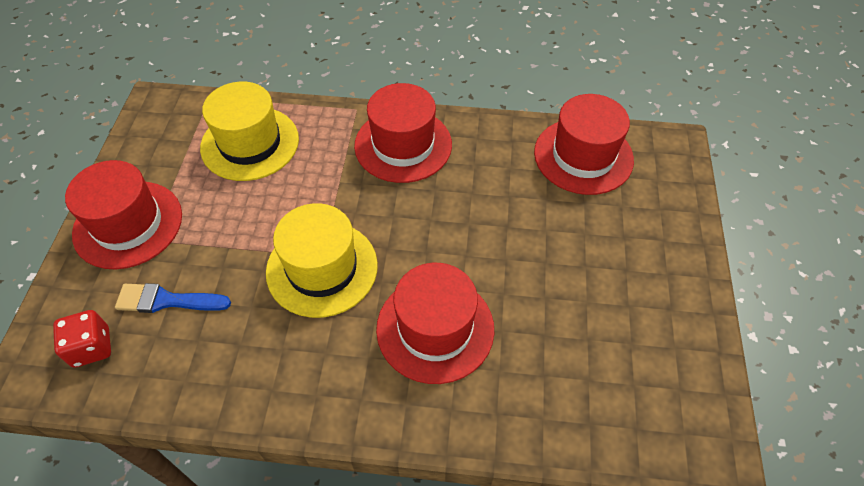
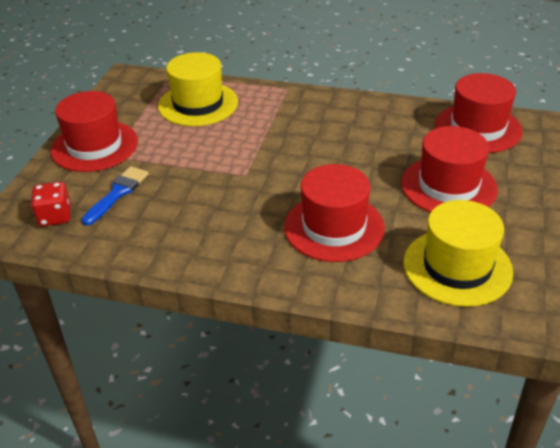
camera: 10 degrees right, 15 degrees down
(167, 300) = (117, 193): blue brush -> blue brush turned 105 degrees clockwise
(322, 268) = (245, 183): yellow hat -> yellow hat (457, 267)
(403, 145) = (323, 112): red hat -> red hat (448, 186)

